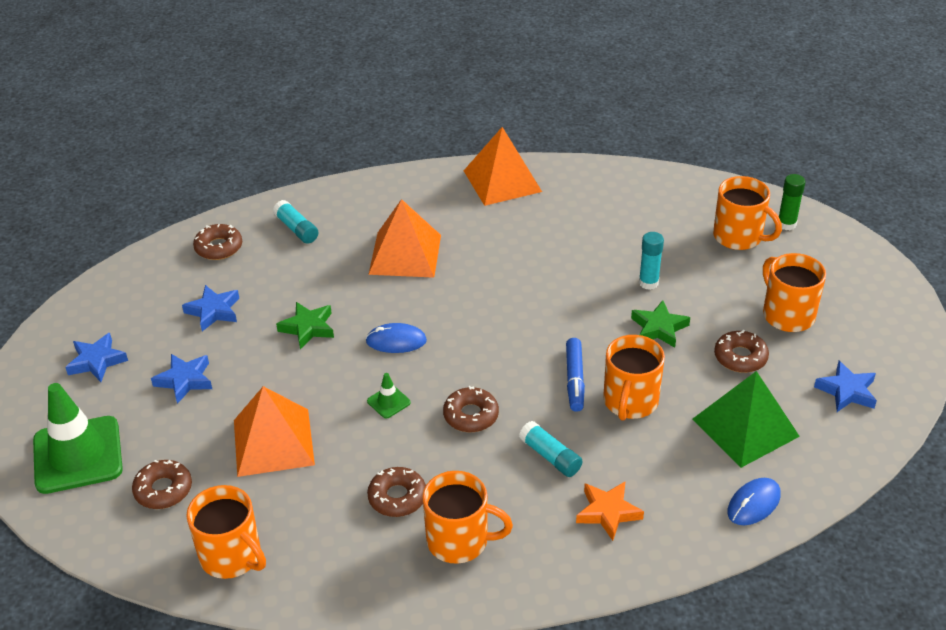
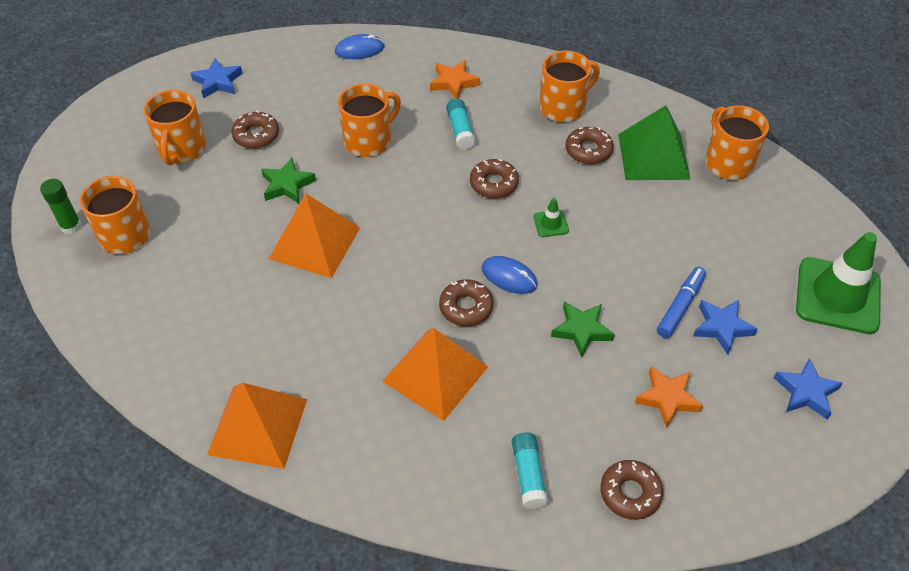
camera: 150 degrees left, 10 degrees up
(163, 490) = (767, 232): brown donut -> brown donut (466, 307)
(213, 311) = (667, 398): blue star -> orange star
(273, 442) = (663, 232): orange pyramid -> orange pyramid (314, 243)
(459, 540) = (563, 107): orange mug -> orange mug turned 105 degrees clockwise
(574, 380) = (393, 175): blue marker -> blue marker (680, 306)
(648, 283) = (250, 228): turquoise glue stick -> none
(745, 427) = (311, 91): green pyramid -> green pyramid (653, 156)

